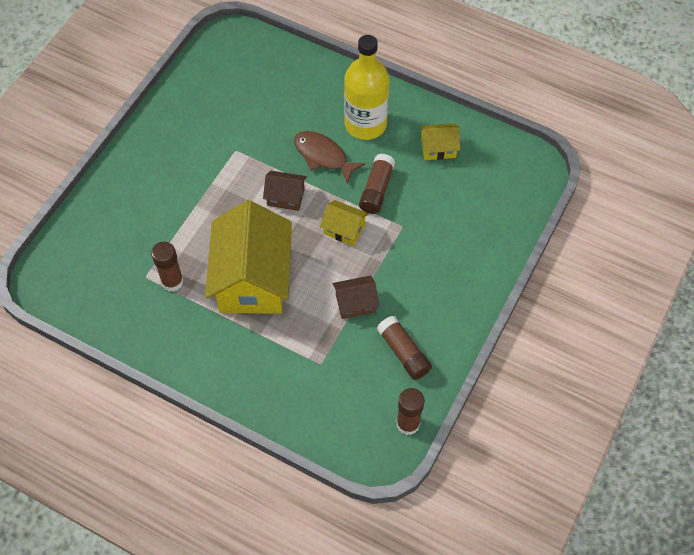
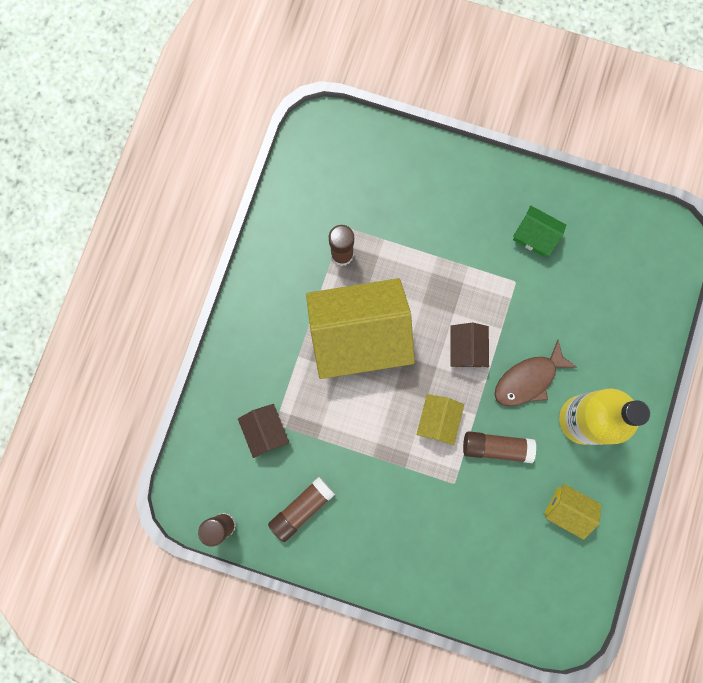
camera: 80 degrees right, 20 degrees up
(199, 129) = (534, 236): none -> green house
(323, 156) = (528, 379): brown fish -> brown fish turned 150 degrees counterclockwise
(355, 303) = (350, 448): brown house -> brown house (265, 431)
(438, 148) = (567, 509): yellow house -> yellow house turned 45 degrees counterclockwise

